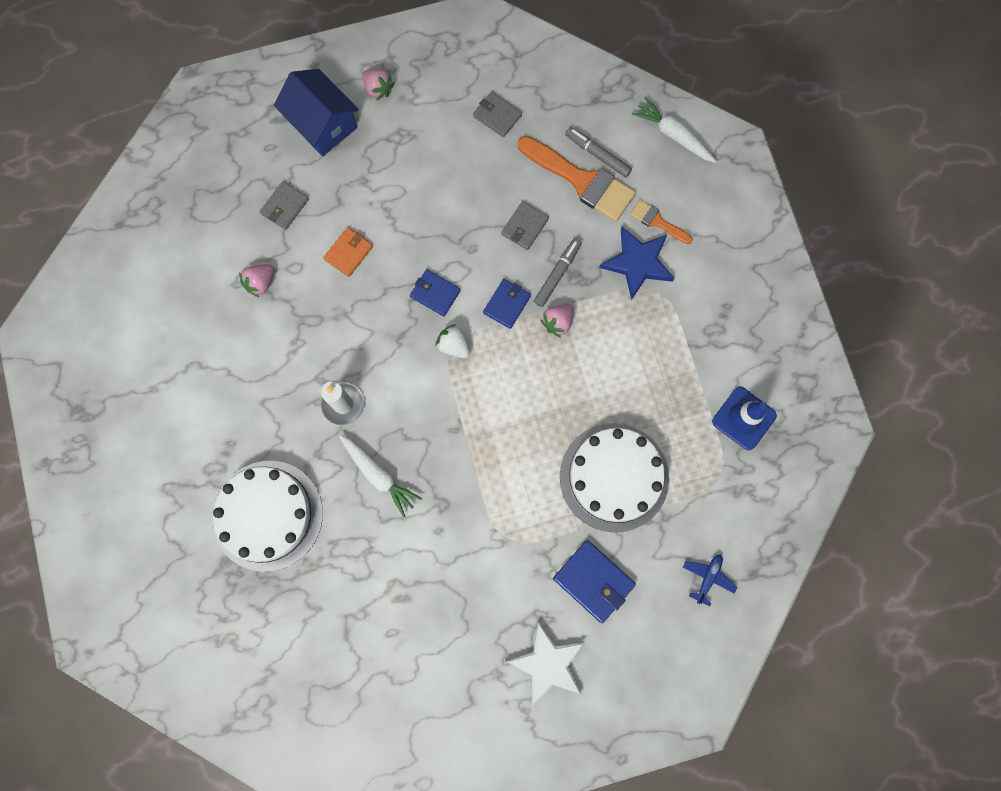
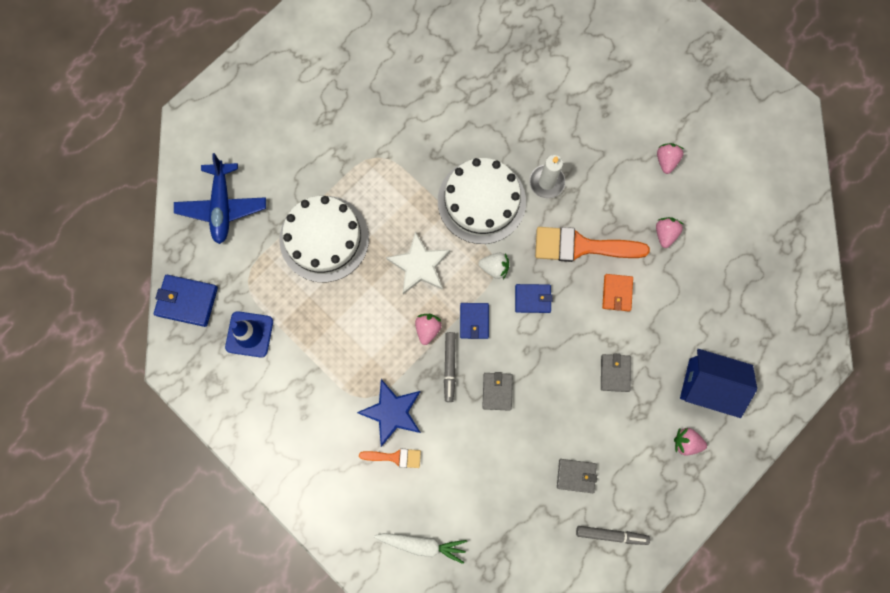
camera: 150 degrees right, 0 degrees up
(205, 356) = (666, 161): none -> pink strawberry
(267, 515) = (548, 83): white cake -> white cake (481, 201)
(285, 207) = (689, 301): grey wallet -> grey wallet (615, 373)
(378, 475) = (490, 149): white carrot -> none
(548, 664) = (304, 95): white star -> white star (419, 265)
(582, 181) = (474, 457): orange brush -> orange brush (581, 246)
(593, 581) = (301, 162): blue wallet -> blue wallet (187, 301)
(597, 155) = (474, 489): grey marker -> grey marker (611, 535)
(708, 578) = (222, 206): blue plane -> blue plane, size x2.02

